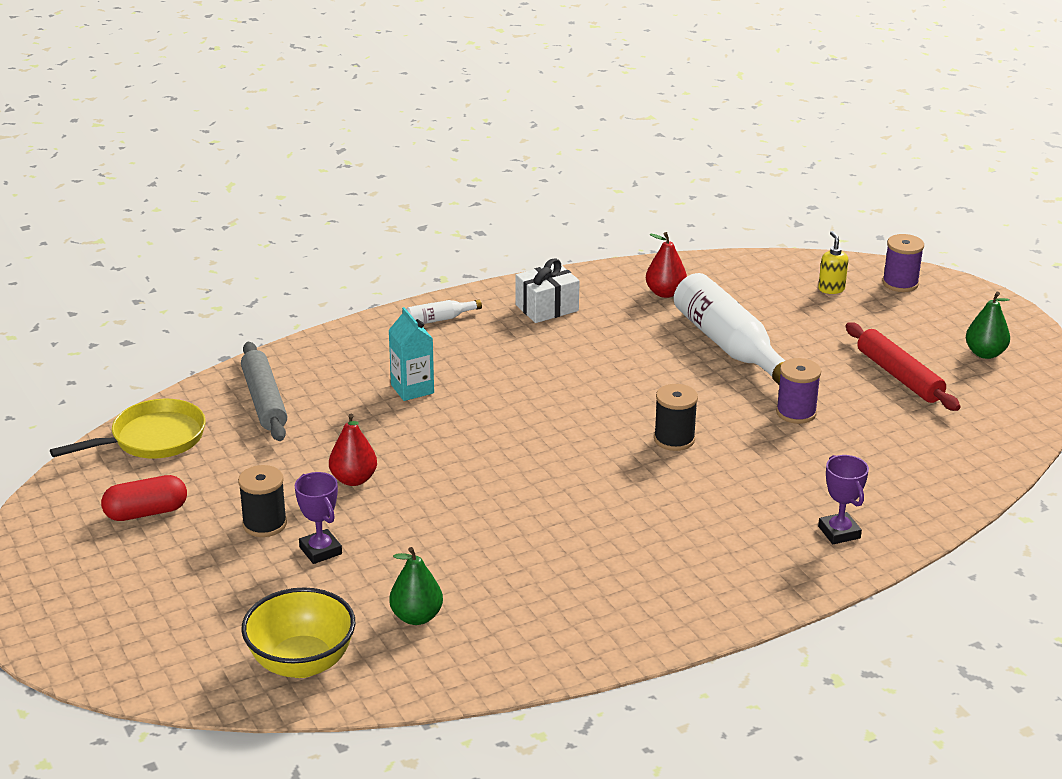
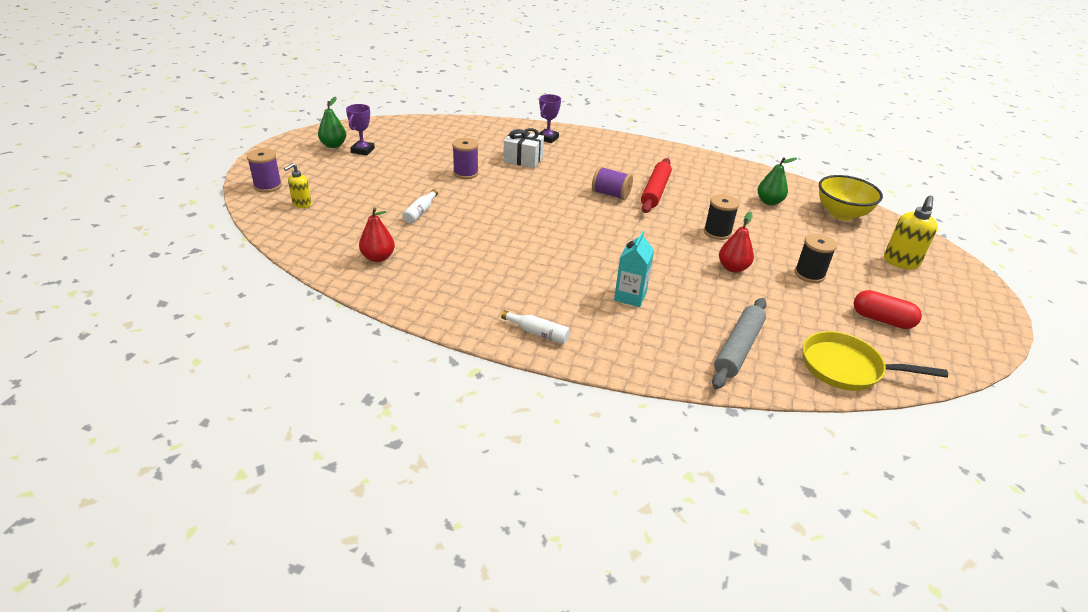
camera: 135 degrees left, 5 degrees up
(166, 616) = (900, 262): none -> yellow soap dispenser
(320, 550) = (789, 247): purple trophy -> purple trophy (362, 150)
(547, 308) = (460, 294): white gift -> white gift (523, 159)
(609, 492) = (610, 194): none -> purple spool
(674, 439) = (540, 195): black spool -> black spool (717, 232)
(729, 345) = (420, 212): white bottle -> white bottle, size x0.43
(899, 376) = (389, 159): red rolling pin -> red rolling pin (655, 191)

